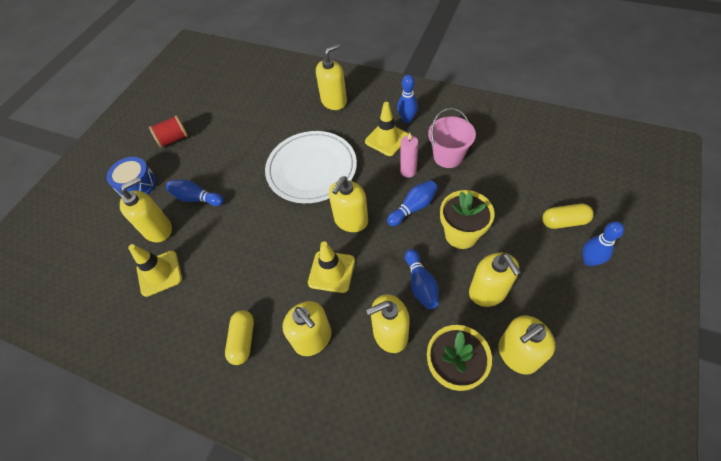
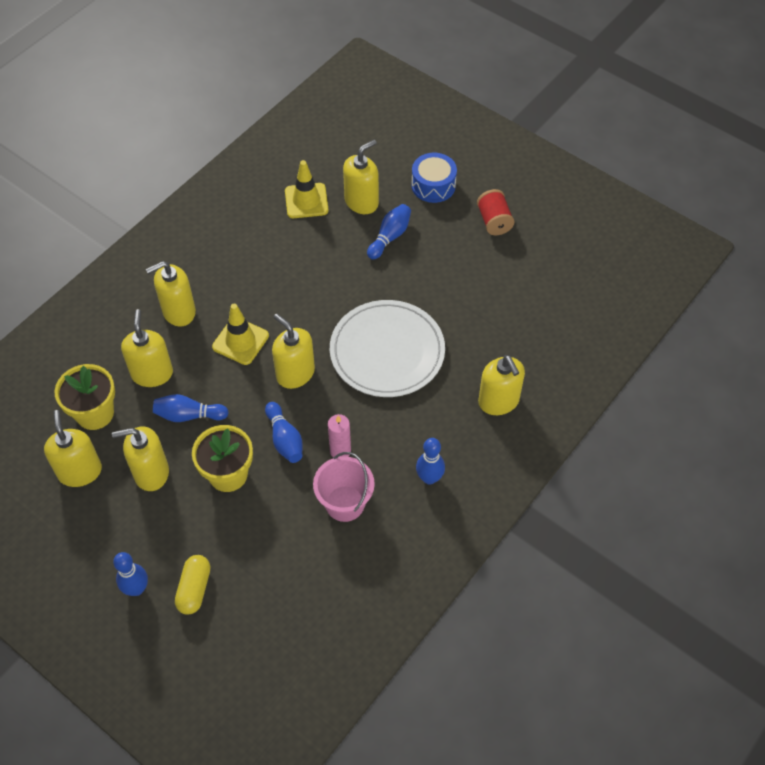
camera: 100 degrees right, 0 degrees up
(158, 229) = (361, 202): yellow soap dispenser -> yellow soap dispenser turned 105 degrees counterclockwise
(243, 340) = (203, 259): yellow capsule -> none
(387, 139) = (403, 444): yellow traffic cone -> none

